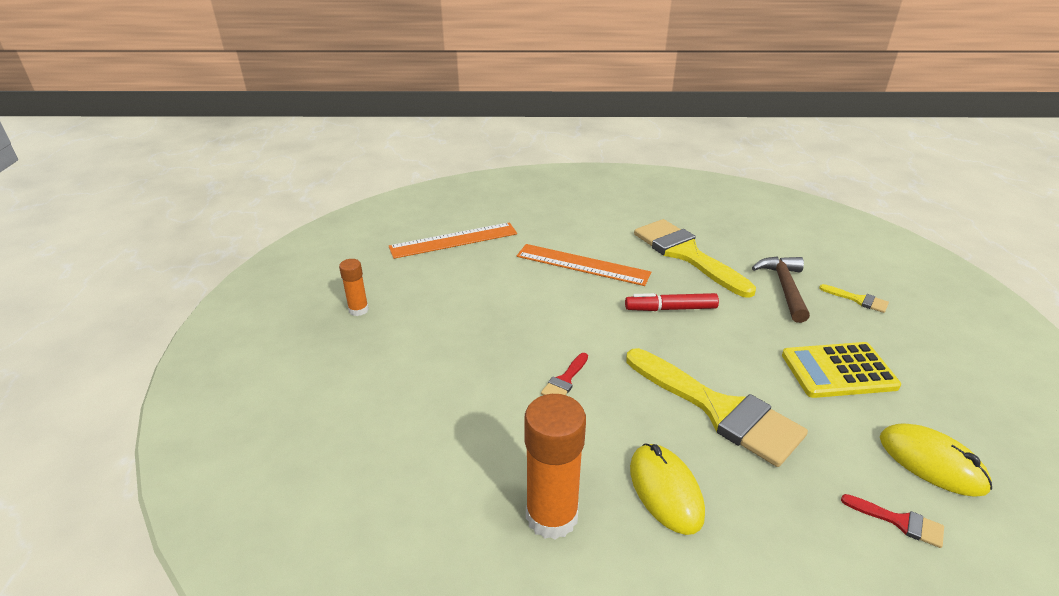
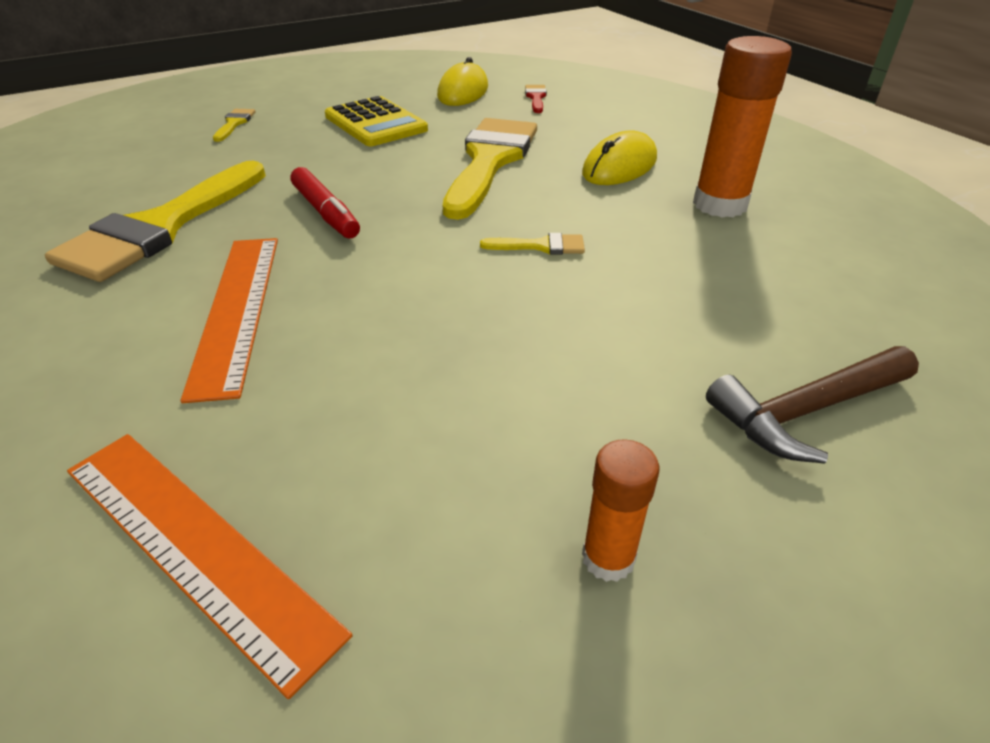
camera: 120 degrees left, 5 degrees up
(565, 380) = (541, 246): red brush -> yellow brush
(784, 287) = (228, 157): brown hammer -> brown hammer (805, 411)

